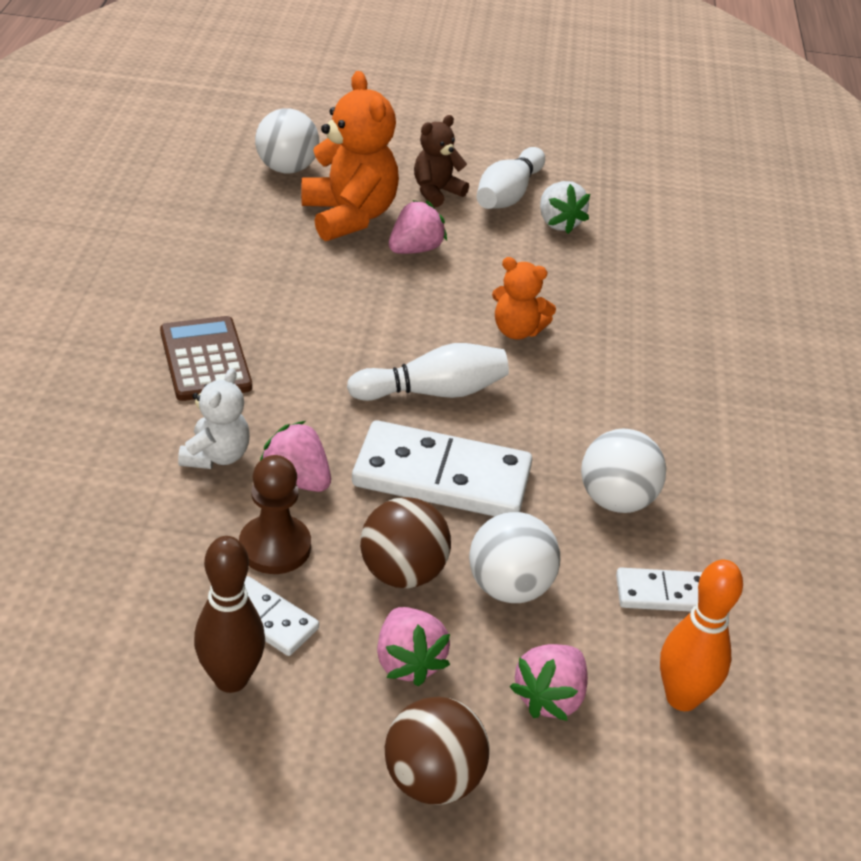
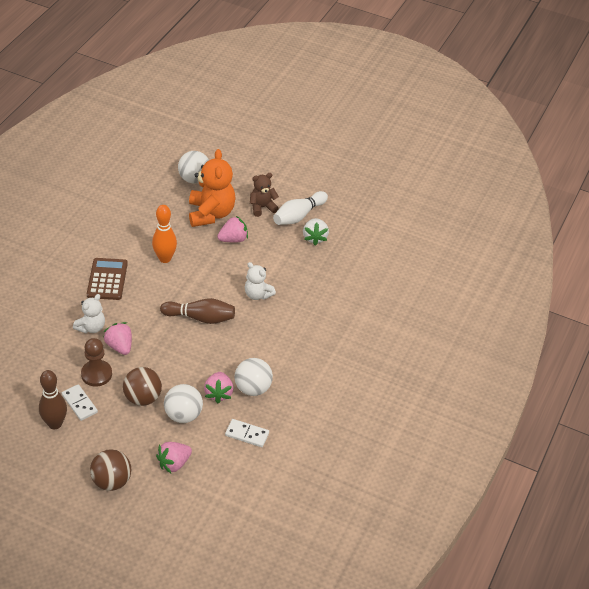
camera: 20 degrees right, 5 degrees up
(408, 661) = (126, 435): pink strawberry -> pink strawberry (218, 393)
(433, 392) = (200, 318): white bowling pin -> brown bowling pin
(442, 477) = (182, 360): white domino -> none
(517, 330) = (257, 294): orange teddy bear -> white teddy bear
(682, 697) = (227, 478): orange bowling pin -> orange bowling pin (165, 258)

